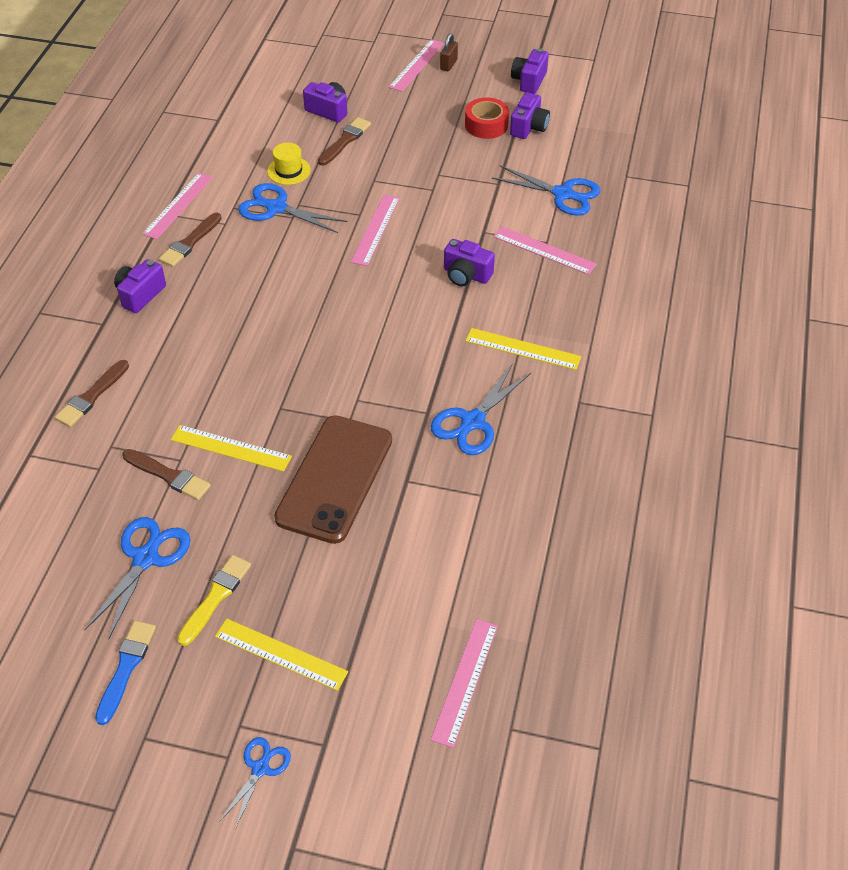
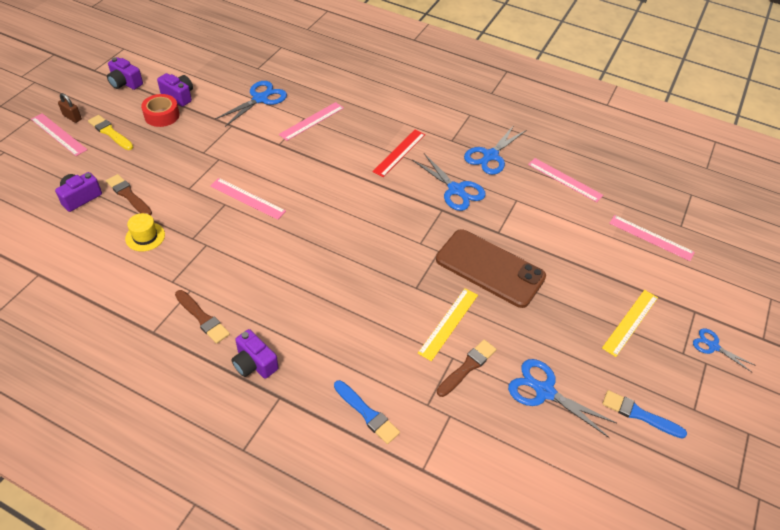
camera: 80 degrees left, 0 degrees up
(92, 396) = (367, 413): brown brush -> blue brush
(178, 205) = (146, 320): pink ruler -> pink ruler (564, 180)
(215, 597) = (583, 352): yellow brush -> yellow brush (110, 132)
(276, 208) = (189, 253): blue scissors -> blue scissors (490, 156)
(466, 275) = (319, 162): purple camera -> none
(523, 349) = (399, 153): yellow ruler -> red ruler

